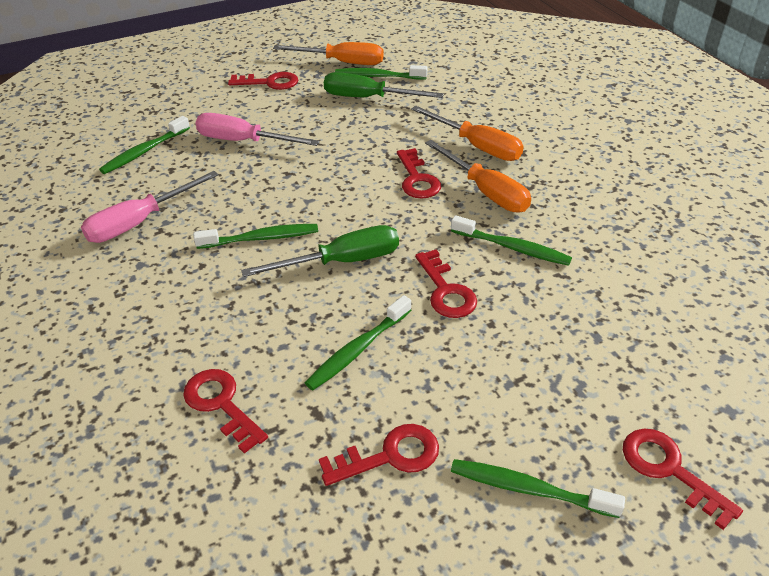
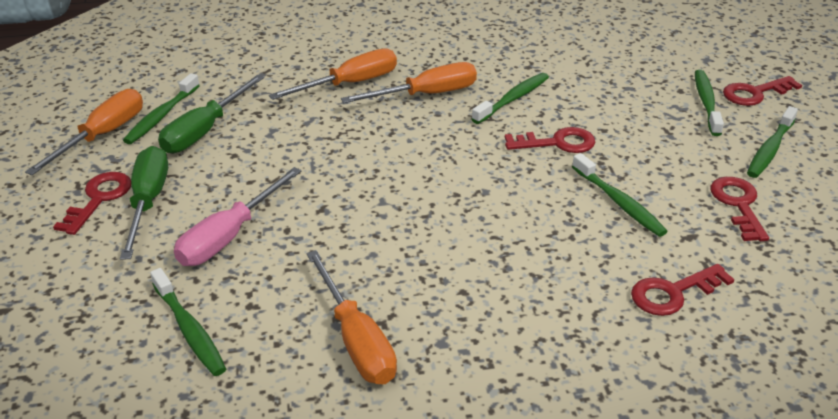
camera: 75 degrees left, 5 degrees down
(140, 222) = (356, 340): pink screwdriver -> orange screwdriver
(261, 238) = (435, 242): green toothbrush -> green toothbrush (706, 102)
(342, 262) = (495, 193): green screwdriver -> green screwdriver (148, 202)
(417, 179) = (384, 127): red key -> none

